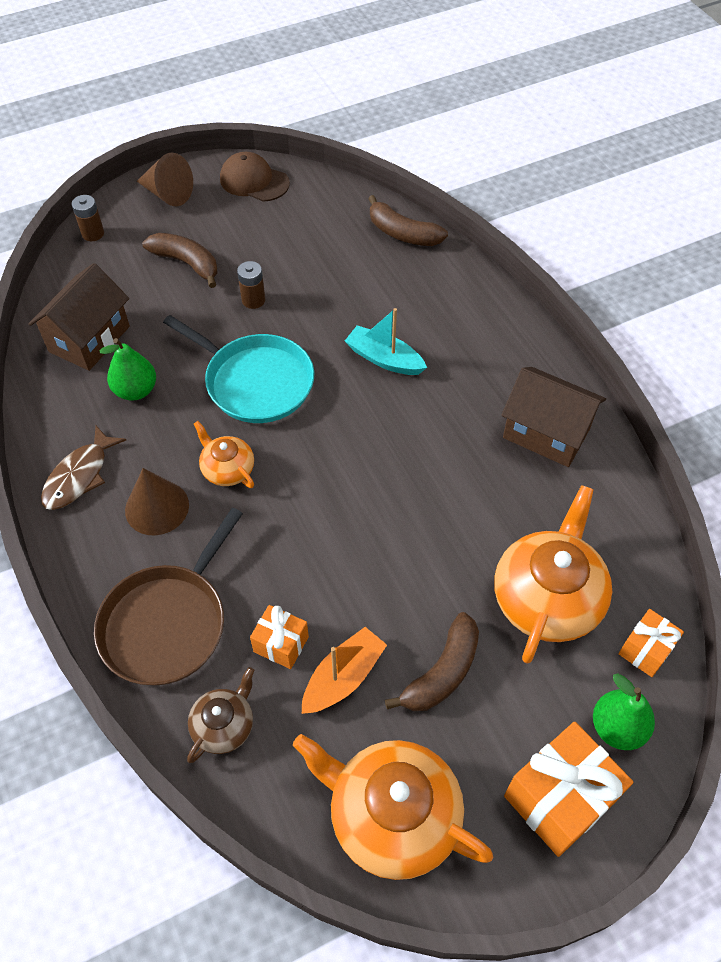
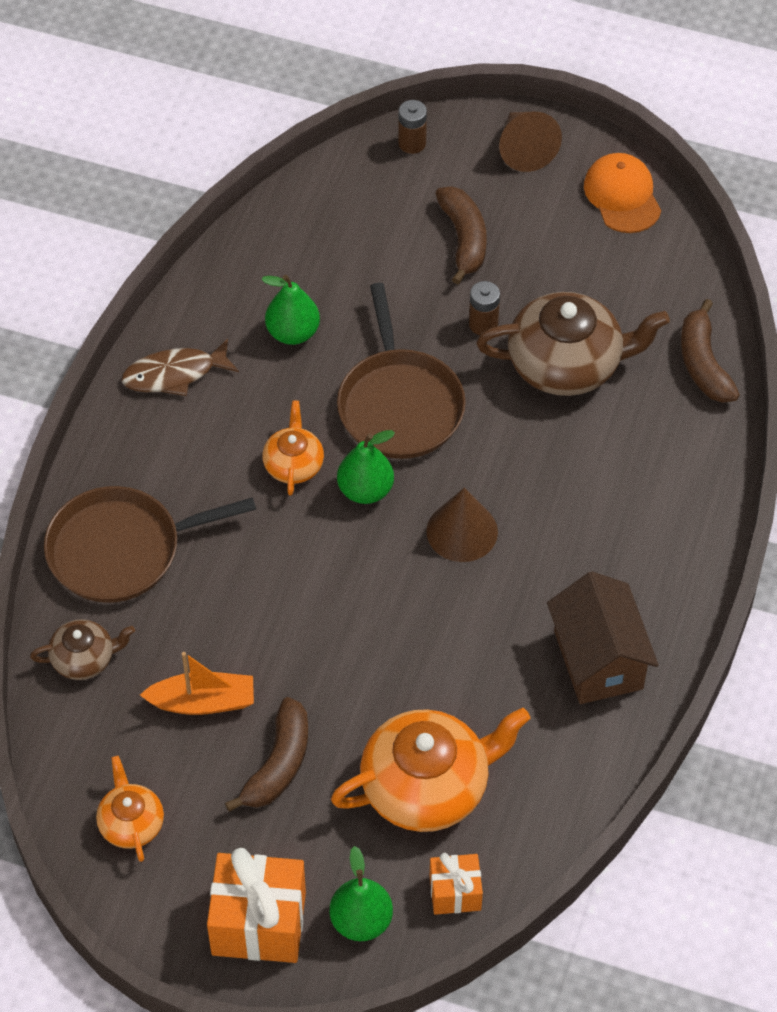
camera: 45 degrees right, 0 degrees up
(89, 339) = (303, 252): brown house -> none
(157, 507) = (206, 450): brown cone -> brown cone (462, 531)
(254, 181) = (622, 196): brown cap -> orange cap
(255, 381) = (399, 405): turquoise pan -> brown pan
(281, 644) = (185, 638): orange gift -> none
(292, 448) = (365, 490): none -> green pear
(328, 287) = (566, 364): none -> brown teapot
(384, 359) = (536, 475): turquoise boat -> none
(392, 815) = (131, 823): orange teapot -> orange teapot, size x0.52
(442, 672) = (278, 764): brown banana -> brown banana turned 60 degrees counterclockwise

